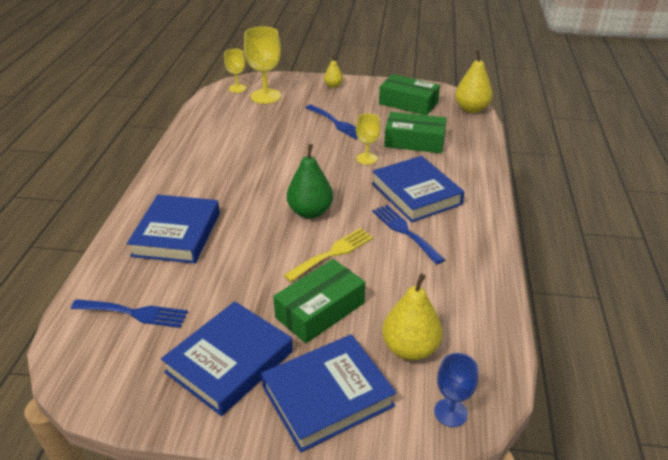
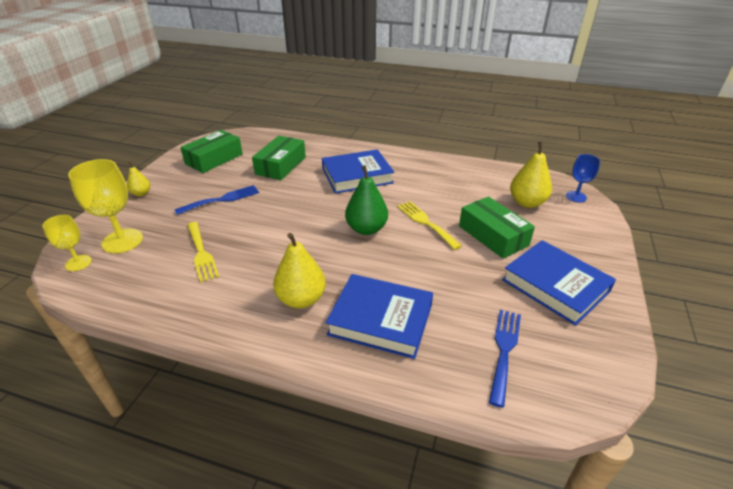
camera: 80 degrees left, 0 degrees up
(255, 131) = (201, 253): none -> yellow fork
(327, 396) = (576, 240): blue book -> none
(366, 158) = (295, 191): yellow goblet -> none
(405, 231) = (404, 187): blue fork -> none
(471, 109) = (246, 134): yellow pear -> yellow pear (301, 299)

